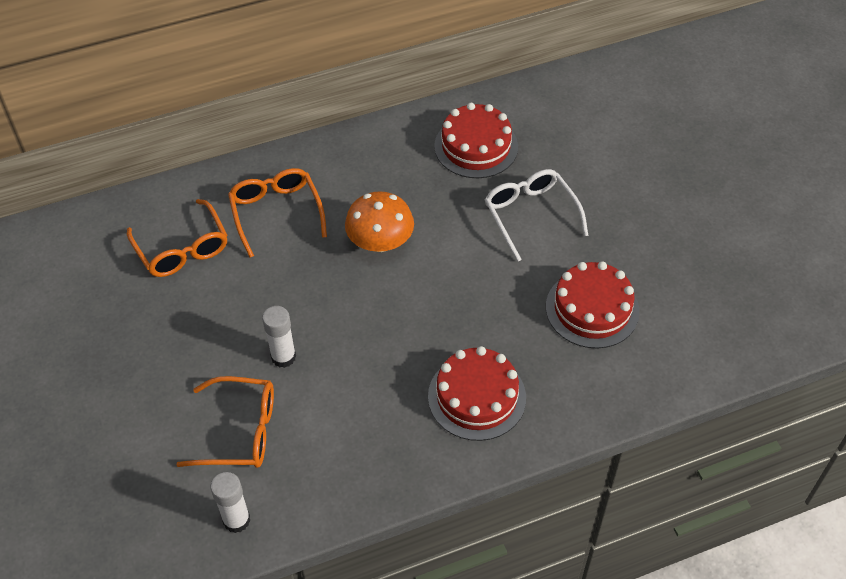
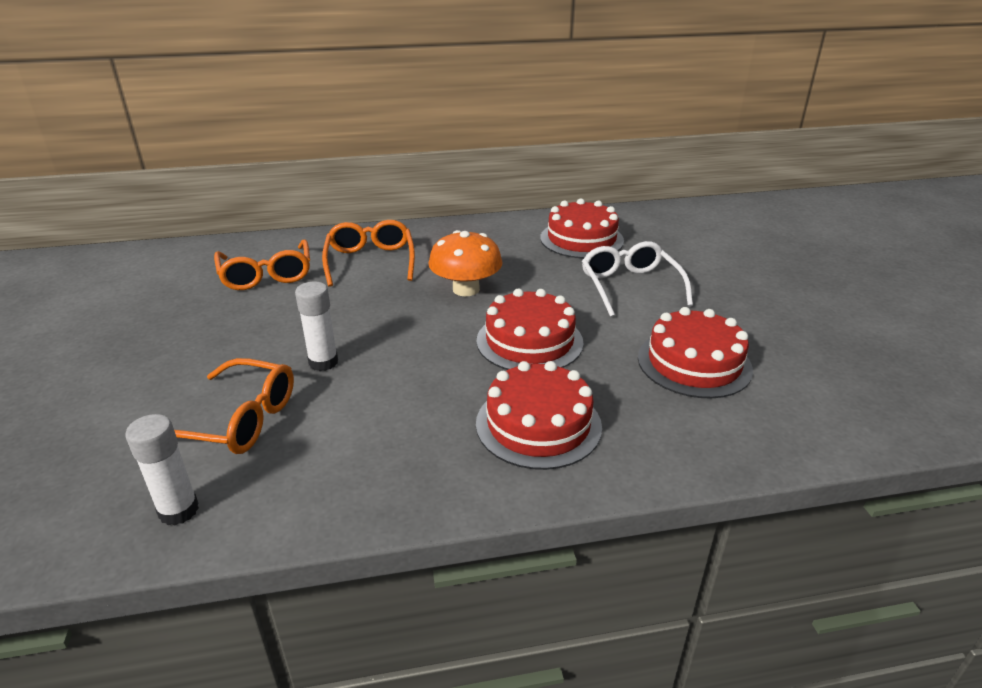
camera: 10 degrees right, 20 degrees down
(452, 304) = (529, 341): none -> red cake

